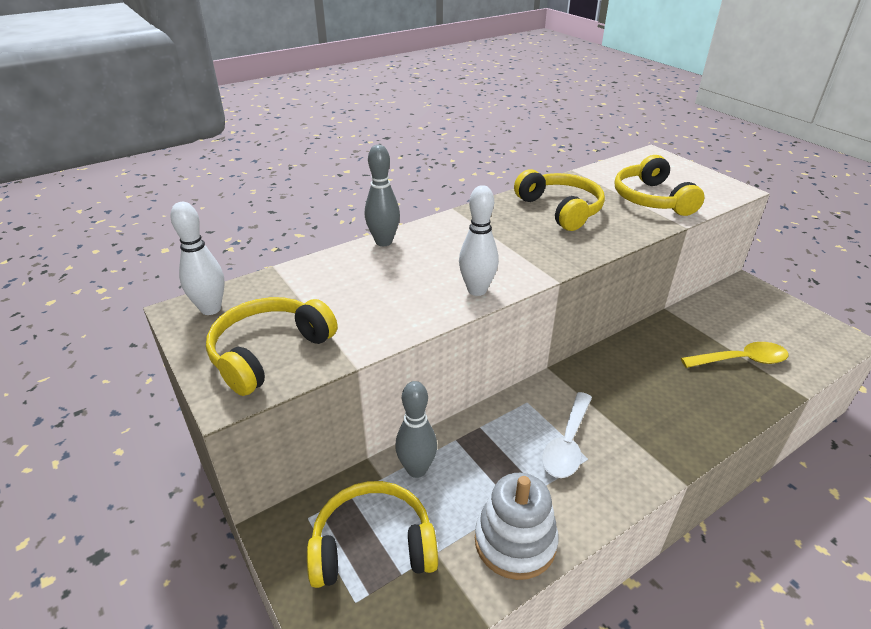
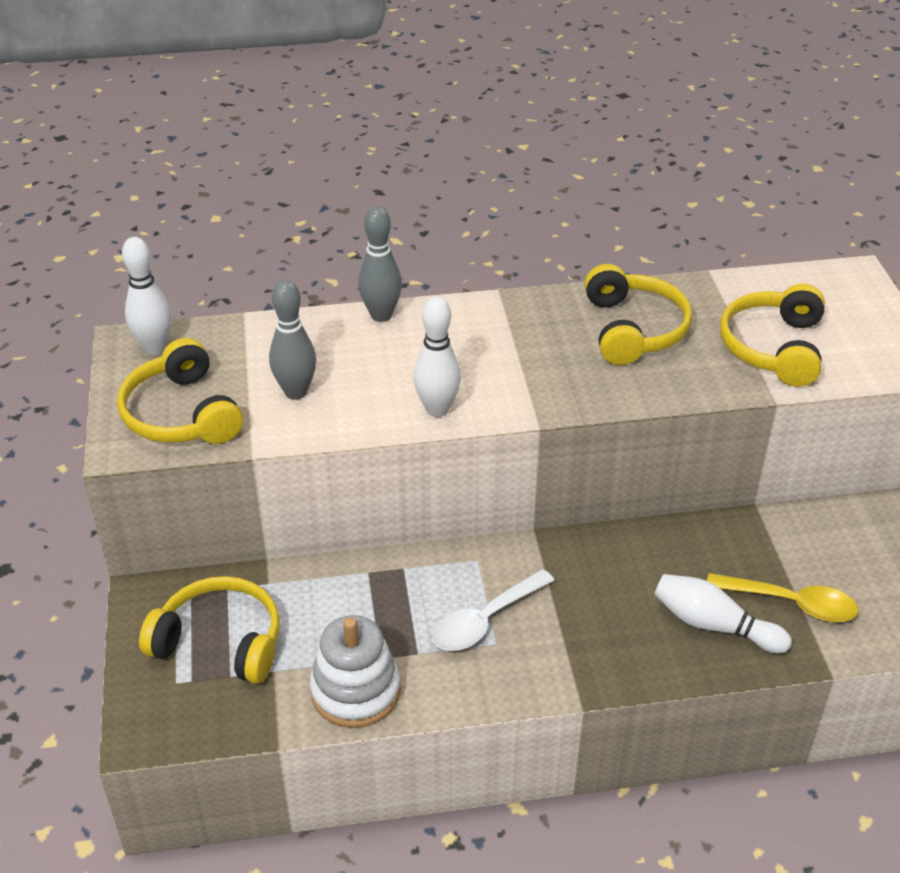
camera: 25 degrees right, 5 degrees up
(269, 352) = (181, 414): yellow headphones -> yellow headphones turned 90 degrees counterclockwise
(417, 469) = (307, 588): grey bowling pin -> grey bowling pin (296, 392)
(712, 390) = (714, 625): none -> white bowling pin

